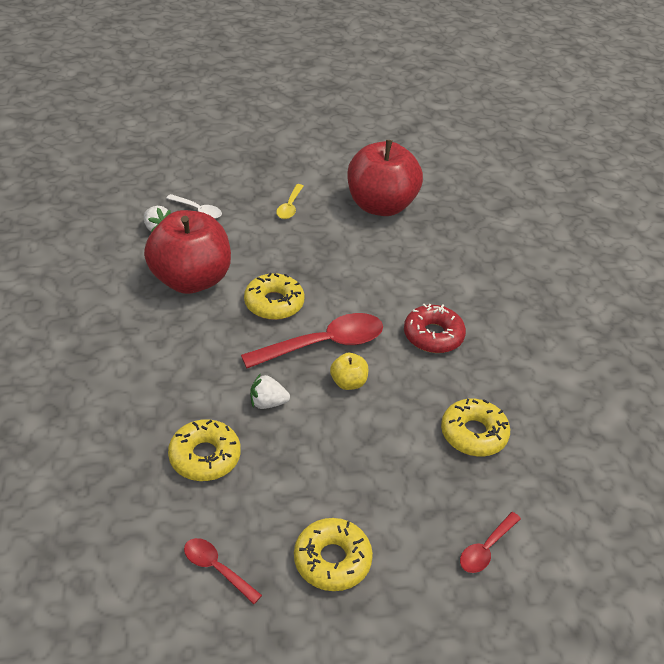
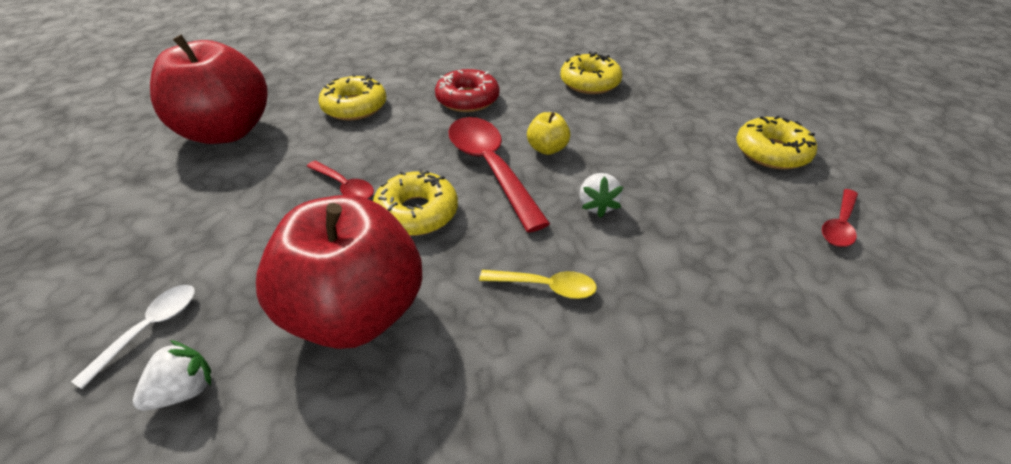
camera: 90 degrees left, 0 degrees up
(205, 457) = (702, 251): yellow donut -> yellow donut (355, 107)
(290, 207) = (192, 211): yellow spoon -> yellow spoon (545, 287)
(486, 549) = (705, 81): red spoon -> red spoon (344, 186)

